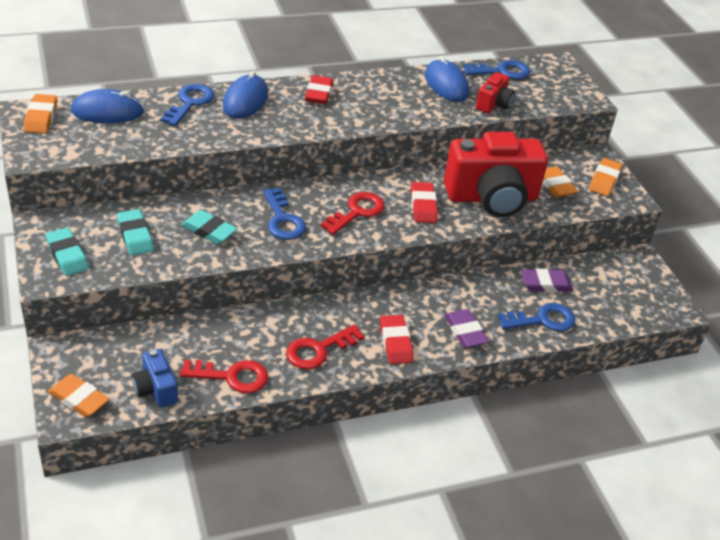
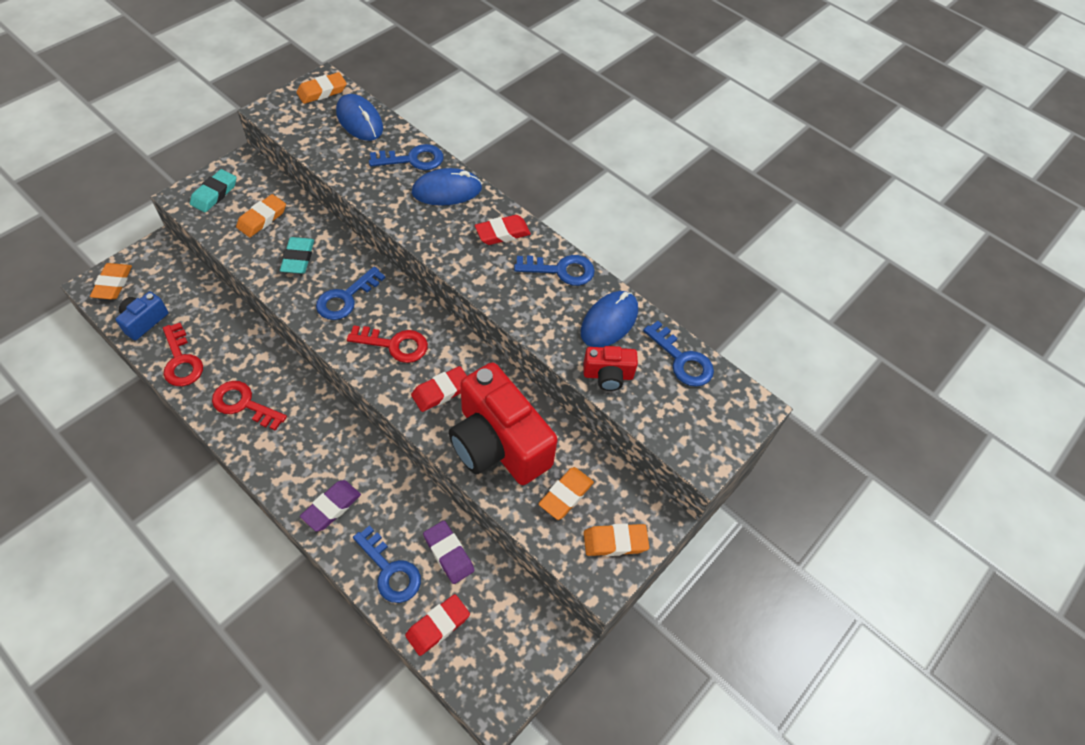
camera: 60 degrees right, 15 degrees up
(135, 236) = (262, 219): turquoise eraser -> orange eraser
(381, 84) = (561, 270): none -> blue key
(395, 342) = (285, 457): red eraser -> red eraser (438, 626)

